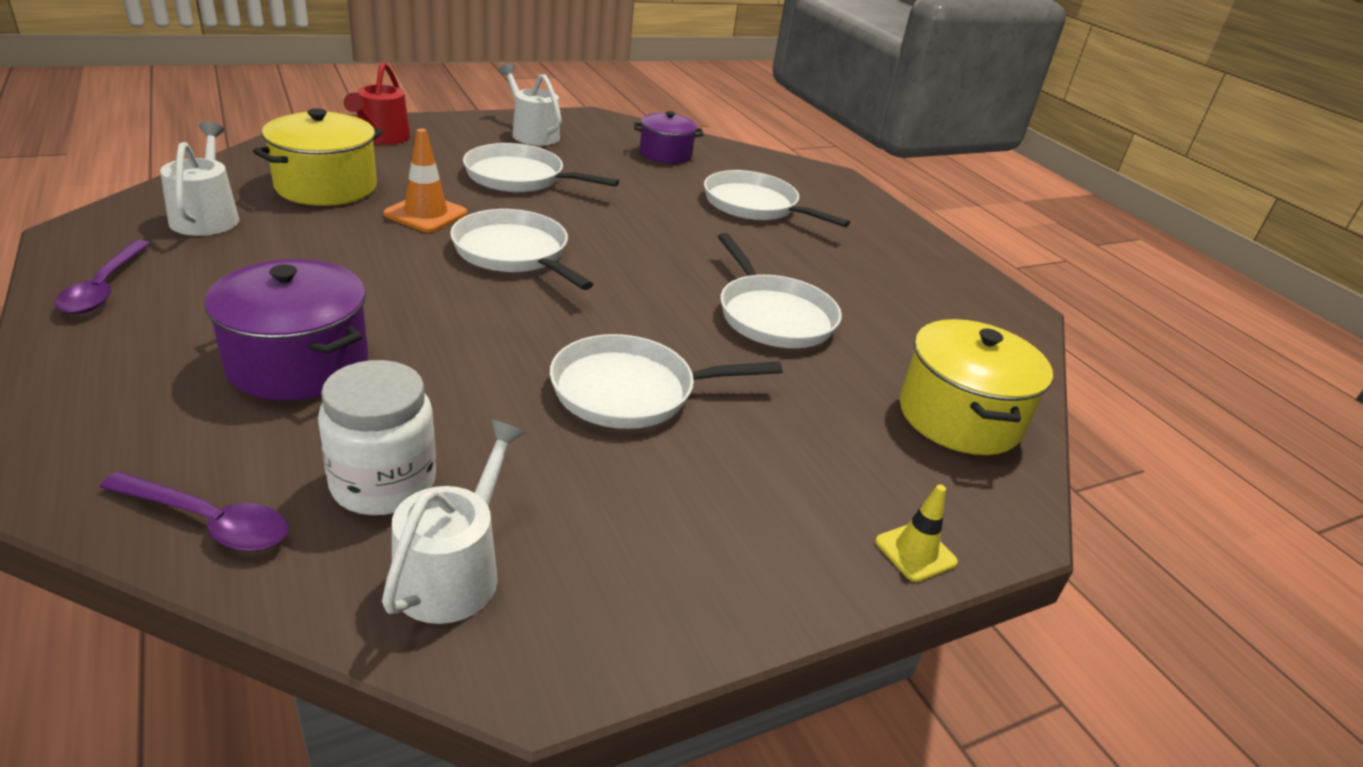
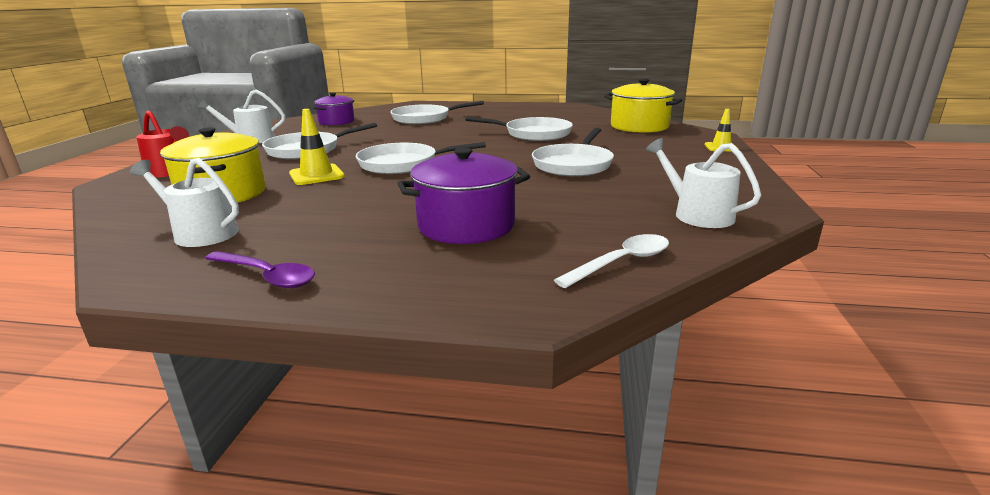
camera: 50 degrees left, 10 degrees down
(209, 522) = (622, 262): purple spoon -> white spoon
(383, 484) = (615, 219): white jar -> none
(426, 214) = (316, 175): orange traffic cone -> yellow traffic cone

